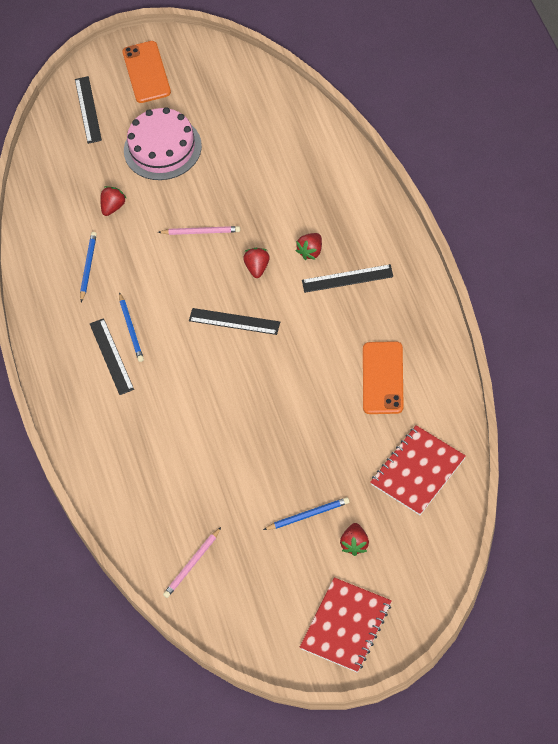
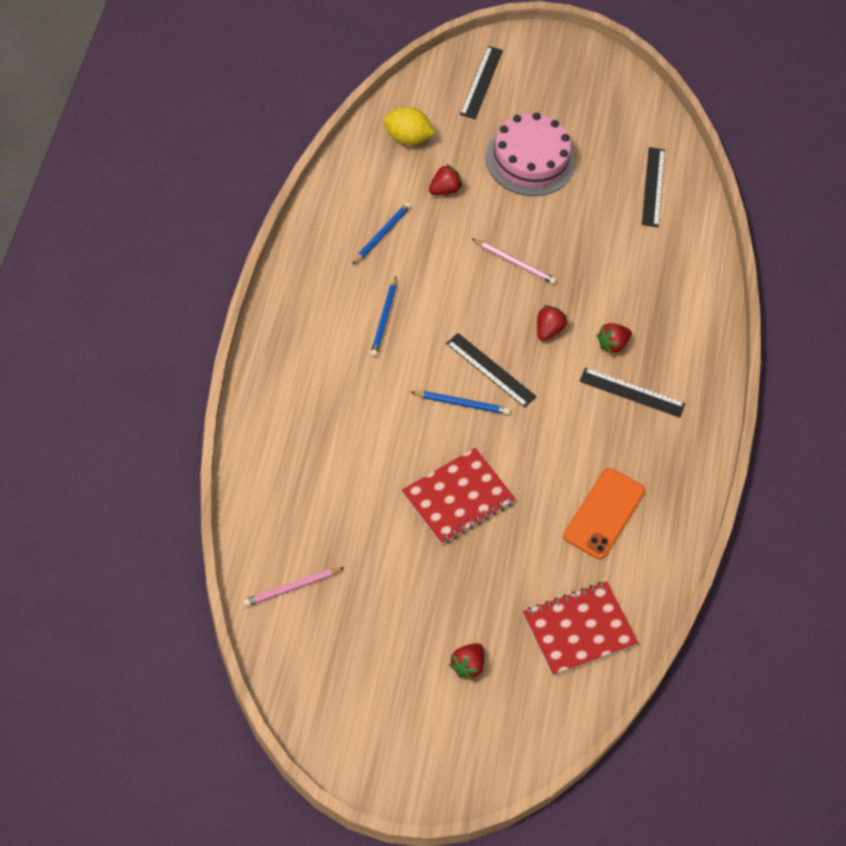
camera: 15 degrees right, 0 degrees up
(59, 183) = (407, 138): none -> yellow lemon
(111, 356) = (347, 334): black ruler -> black ruler (653, 187)
(146, 72) = (562, 78): orange phone -> none
(308, 515) = (439, 608): blue pencil -> blue pencil (461, 404)
(346, 626) = (404, 744): red notebook -> red notebook (458, 498)

